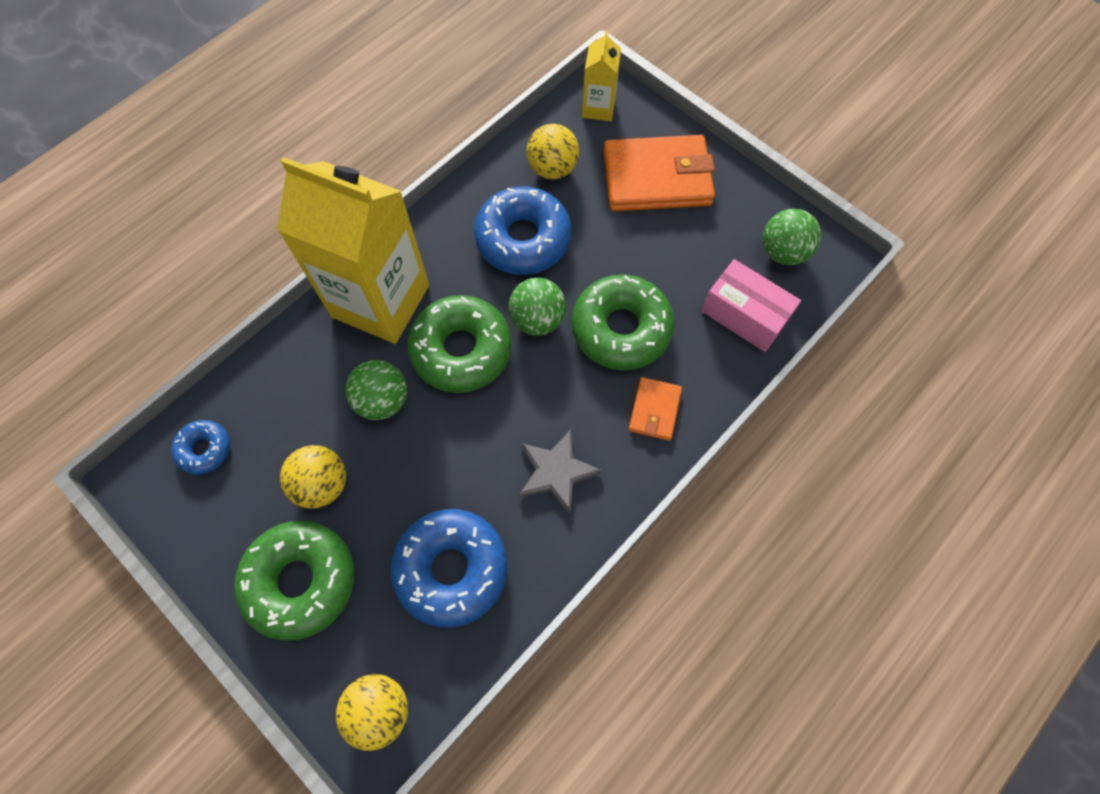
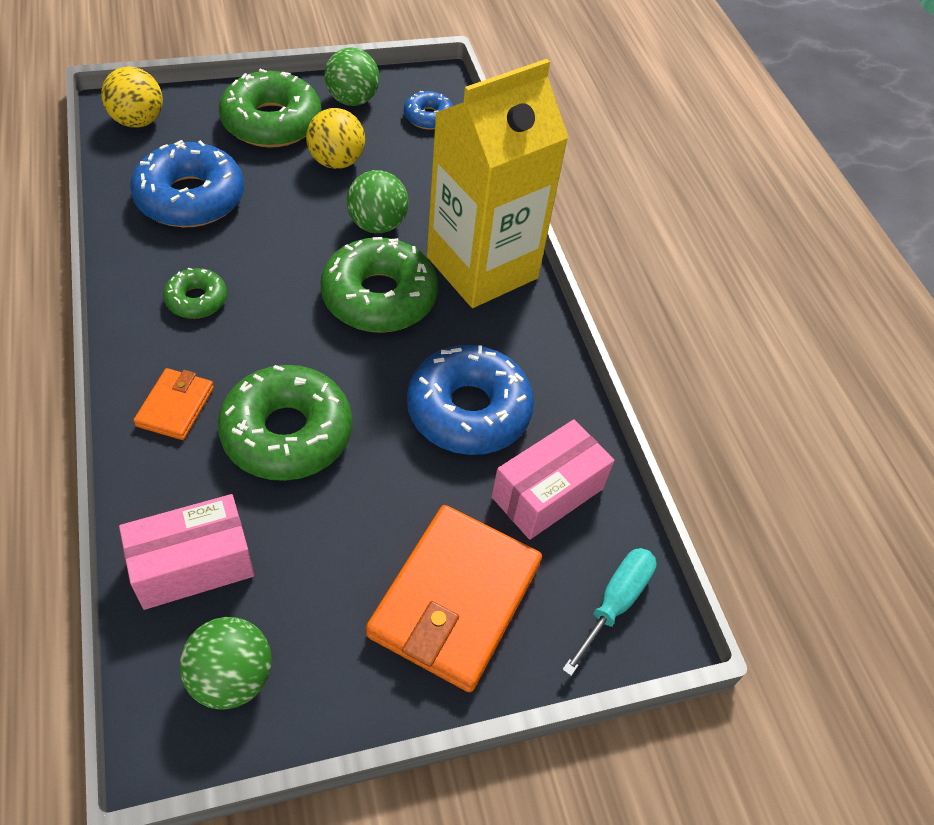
camera: 115 degrees right, 15 degrees down
(537, 319) = (361, 370): green ball -> green ball (352, 100)
(552, 168) = (547, 492): yellow ball -> pink box
(556, 472) = (196, 300): grey star -> green donut
(598, 108) = (615, 603): yellow carton -> turquoise screwdriver
(654, 410) = (175, 406): orange wallet -> orange wallet turned 60 degrees clockwise

